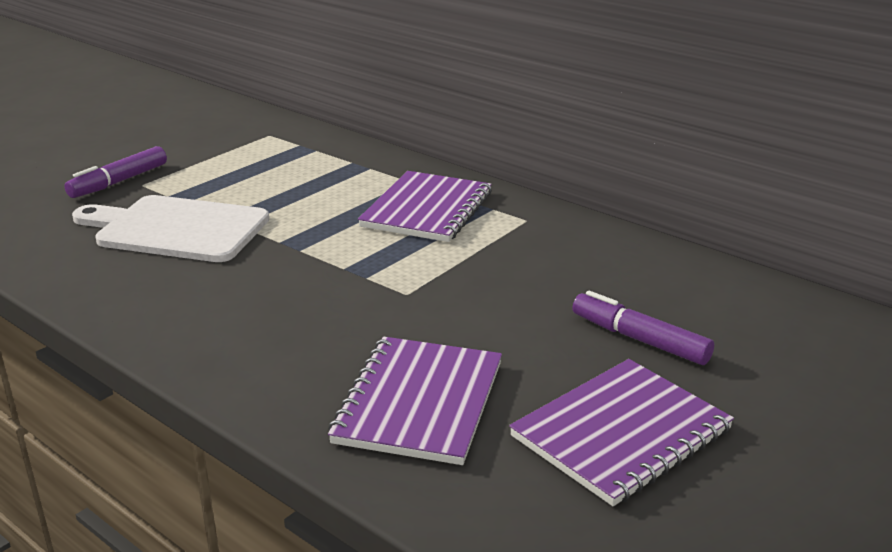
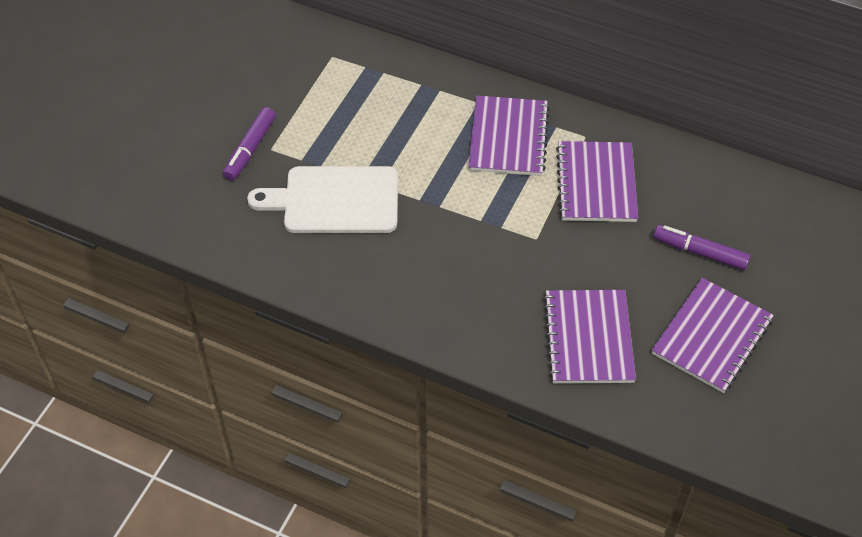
camera: 15 degrees left, 25 degrees up
(519, 258) = (596, 184): none -> purple notebook

